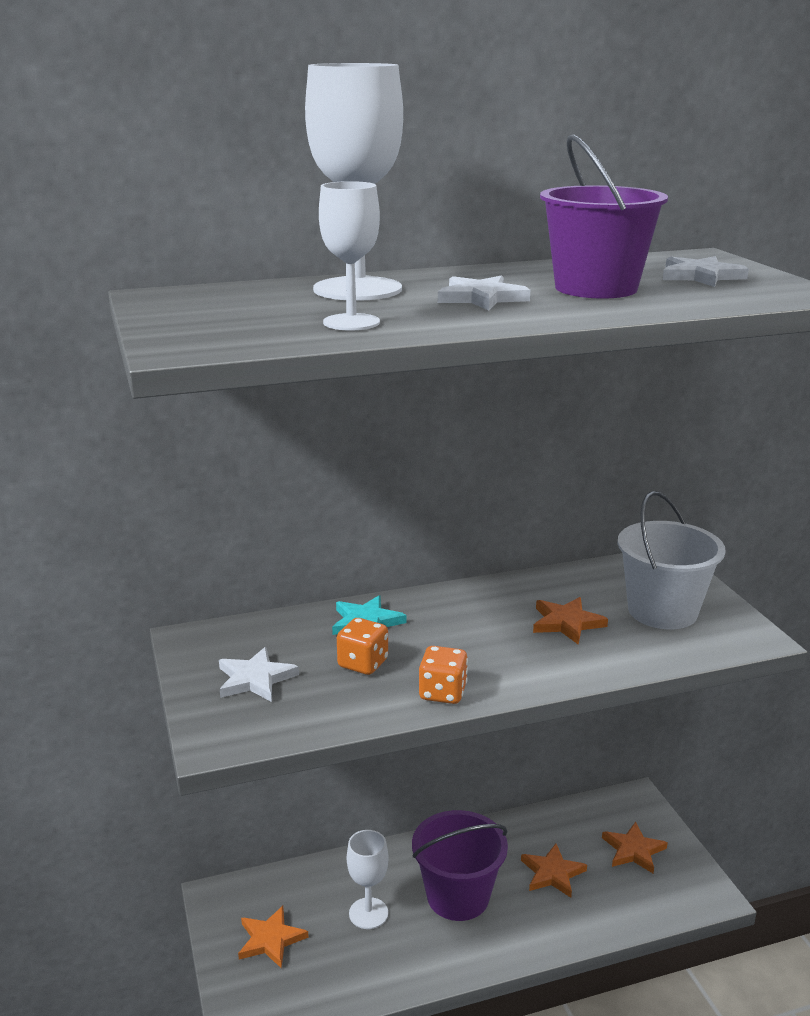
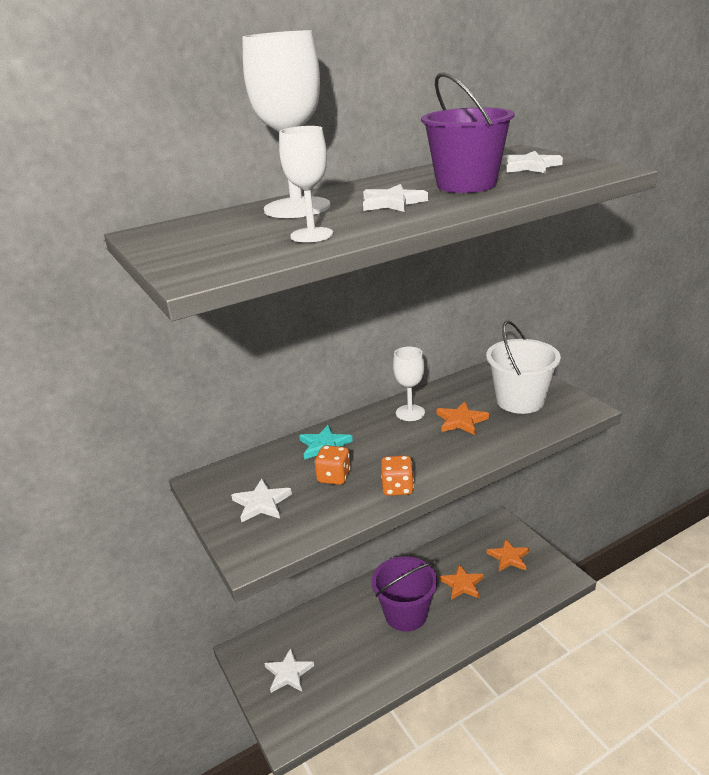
camera: 10 degrees left, 5 degrees up
(270, 939) = (288, 673): orange star -> white star
(368, 913) = (350, 639): white goblet -> white goblet (410, 413)

